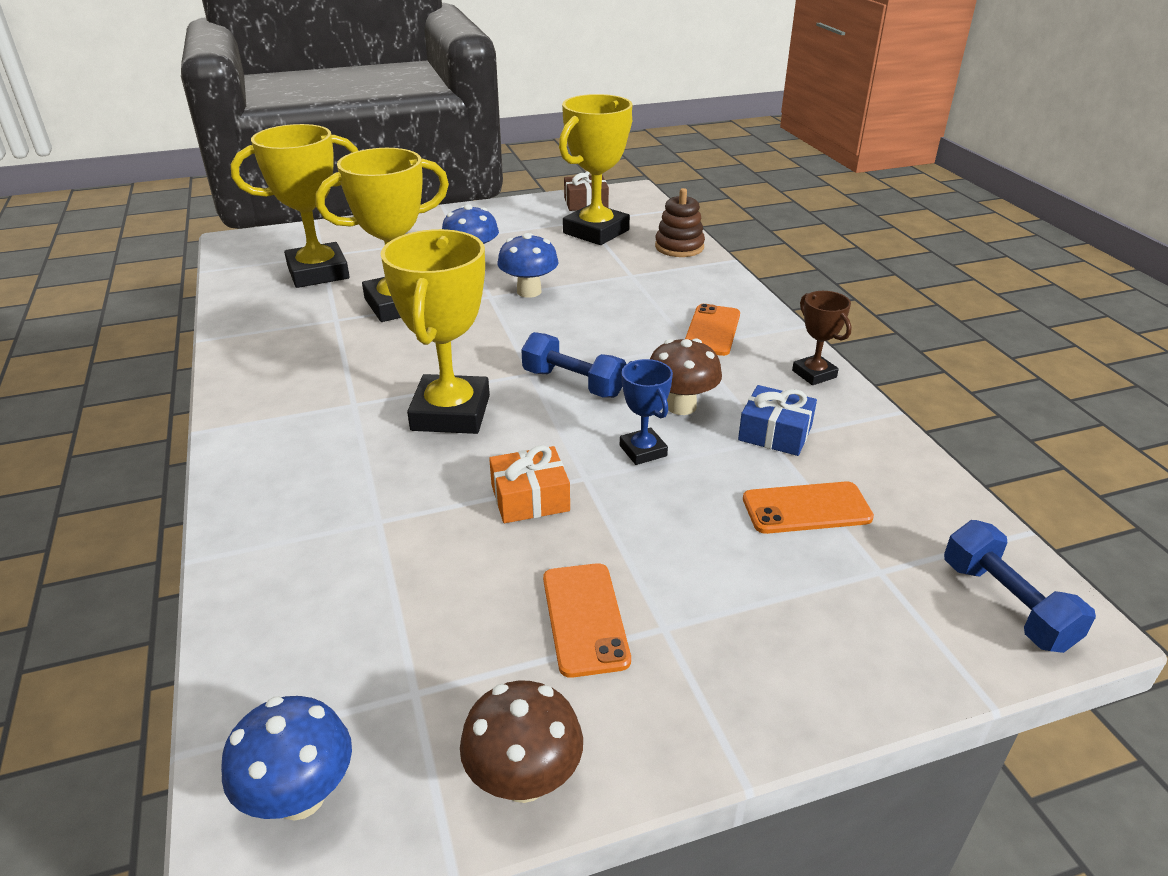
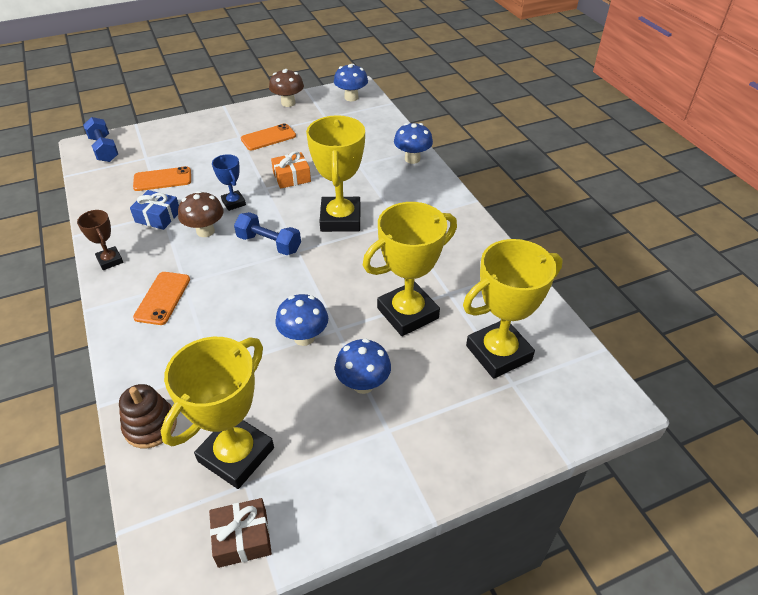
camera: 175 degrees right, 10 degrees up
(252, 528) = (412, 159): none -> blue mushroom
(584, 618) = (268, 137): orange phone -> orange phone turned 75 degrees clockwise

